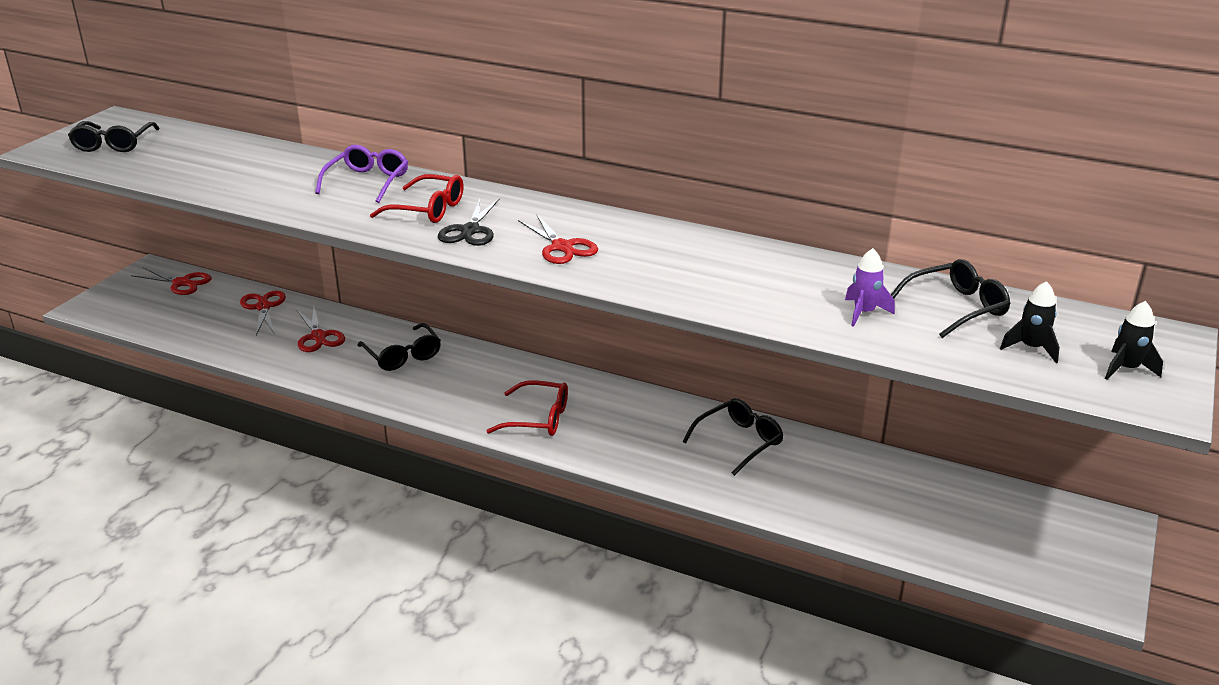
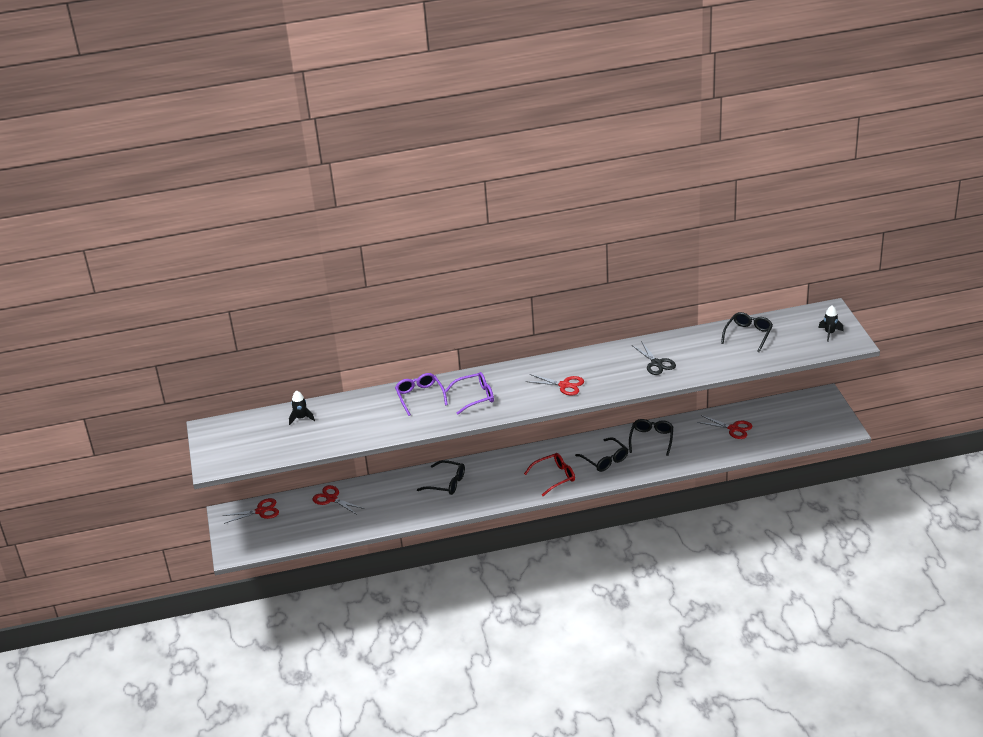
camera: 35 degrees left, 5 degrees up
(113, 144) = (243, 443): black glasses -> black glasses (605, 460)
(318, 337) = (388, 497): red scissors -> red scissors (733, 428)
(427, 209) = (475, 397): red glasses -> purple glasses
(470, 231) = (512, 398): black scissors -> black scissors (656, 363)
(864, 313) = (720, 355): purple rocket -> none
(1031, 348) = (792, 340): black rocket -> black rocket (301, 418)

